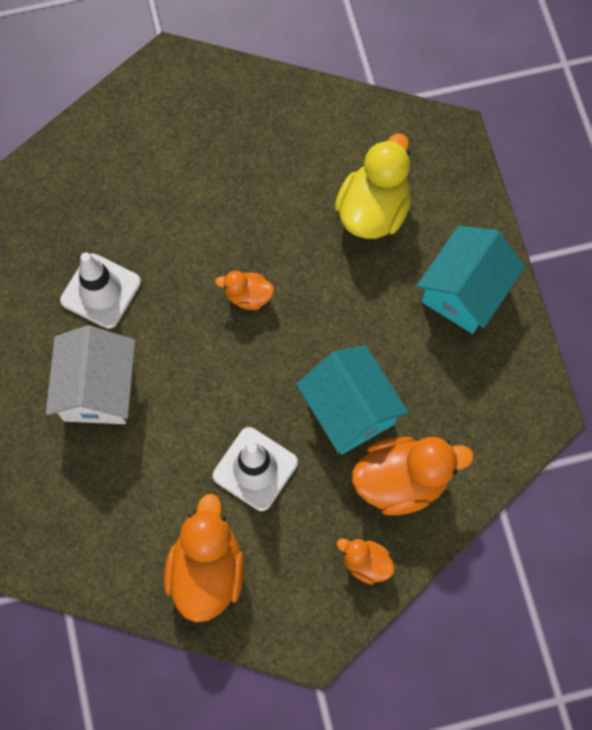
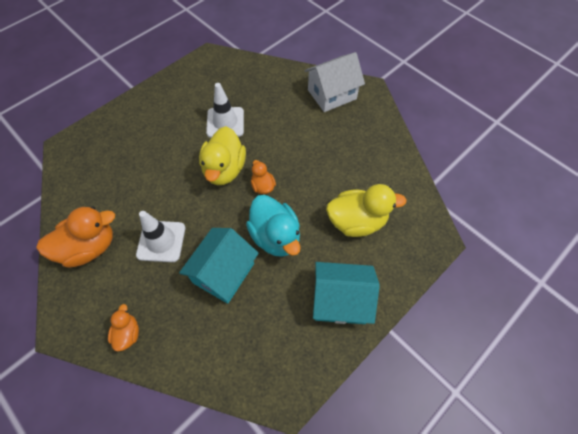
camera: 60 degrees right, 10 degrees down
(98, 389) = (171, 147): white house -> white house (332, 94)
(187, 333) = (224, 169): none -> yellow duck
(335, 320) = (275, 236): none -> turquoise duck
(402, 480) = (192, 327): orange duck -> none

